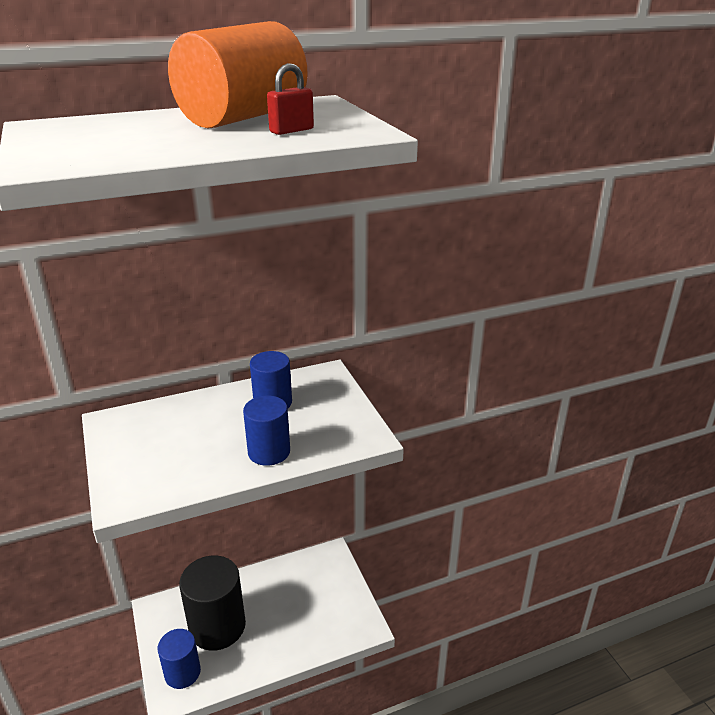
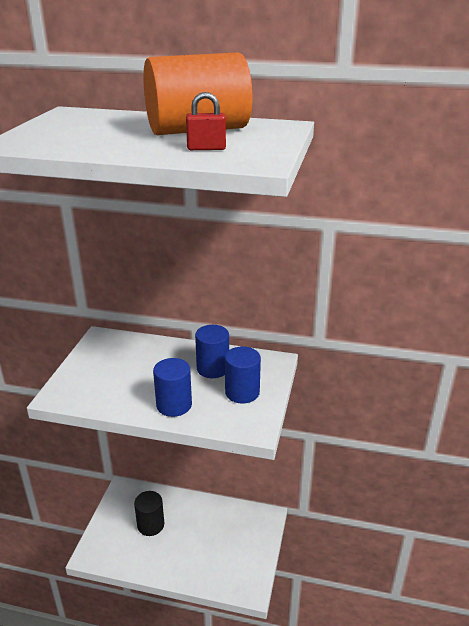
camera: 35 degrees right, 0 degrees up
(182, 672) = (107, 544): blue cylinder -> blue cylinder (242, 392)
(217, 626) = (150, 525): black cylinder -> black cylinder, size x0.60

